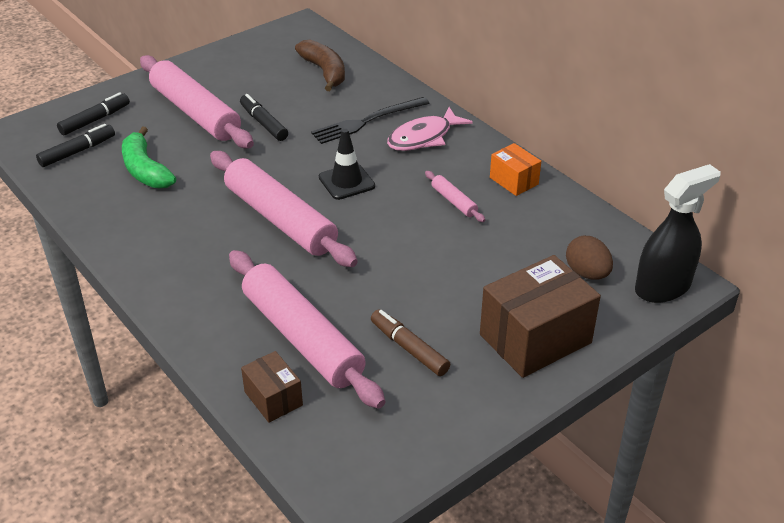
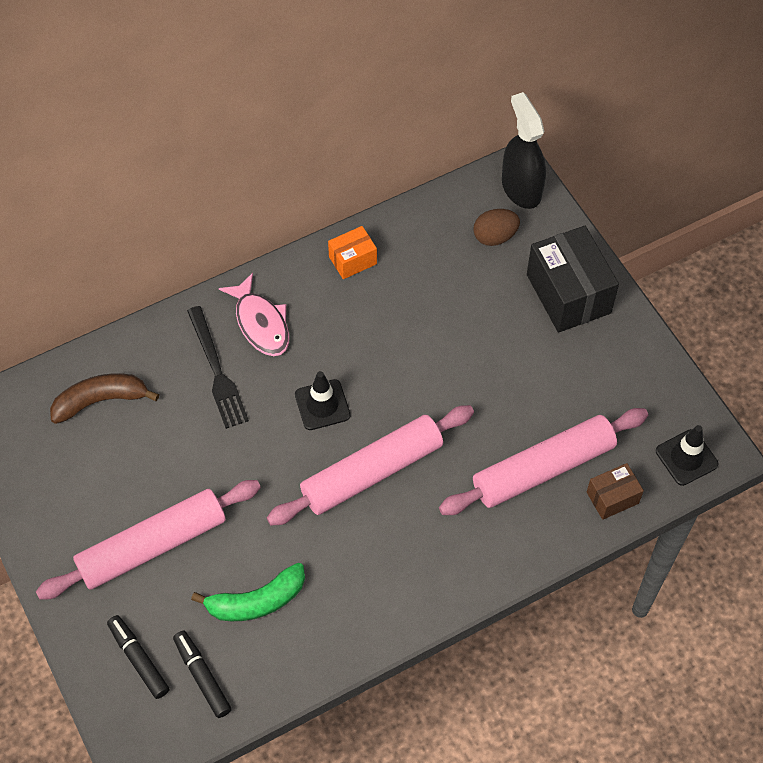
camera: 80 degrees left, 20 degrees up
(263, 123) = (194, 474): black marker -> none
(337, 464) = (686, 457): none -> black traffic cone
(409, 348) = (567, 388): brown marker -> none
(454, 201) = (374, 316): pink rolling pin -> none
(535, 339) = (568, 294): brown box -> black box

